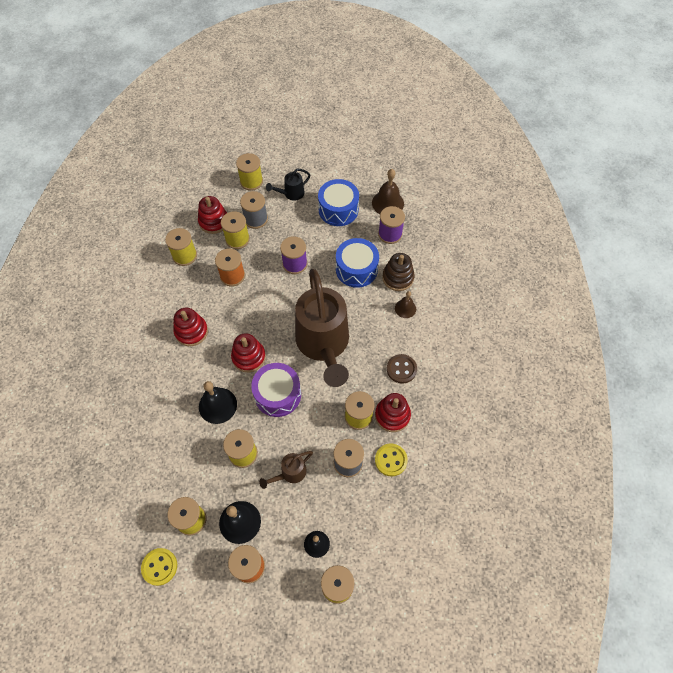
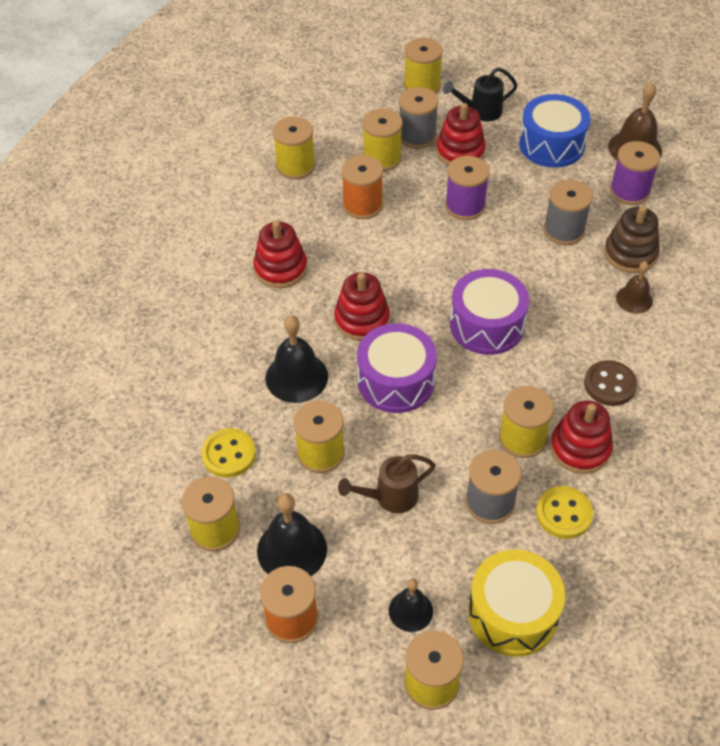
camera: 15 degrees right, 10 degrees down
(159, 567) = (148, 585): yellow button -> yellow button (229, 454)
(214, 221) = (351, 129): red stacking toy -> red stacking toy (460, 152)
(323, 344) = (487, 325): brown watering can -> purple drum
(356, 269) = (564, 230): blue drum -> grey spool
(374, 531) = (513, 613): none -> yellow drum

